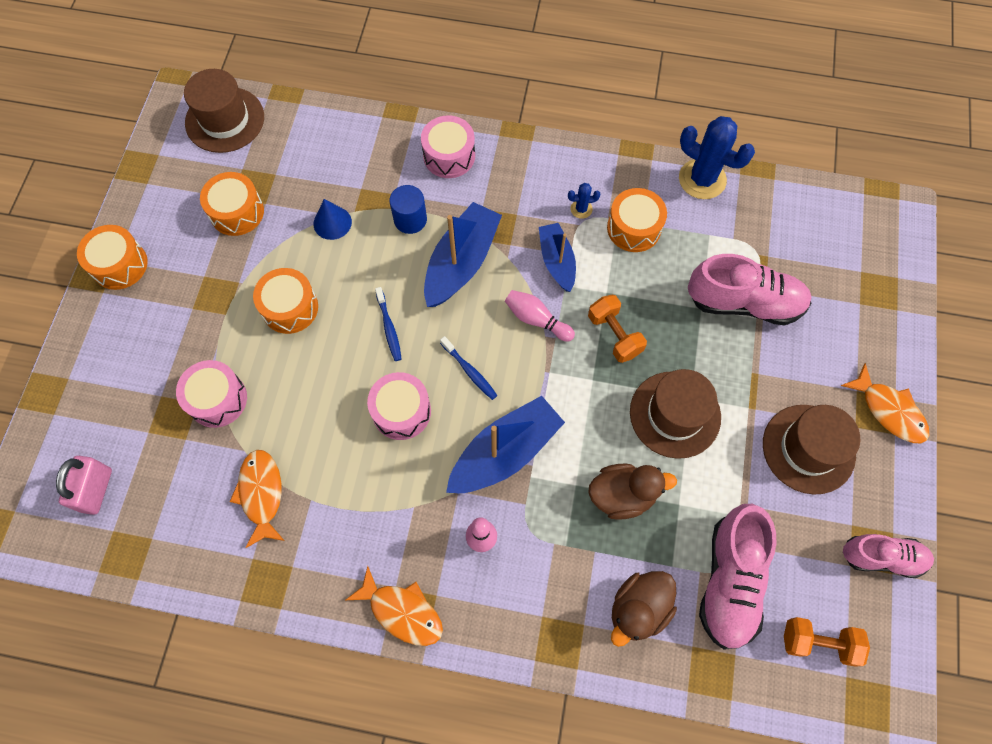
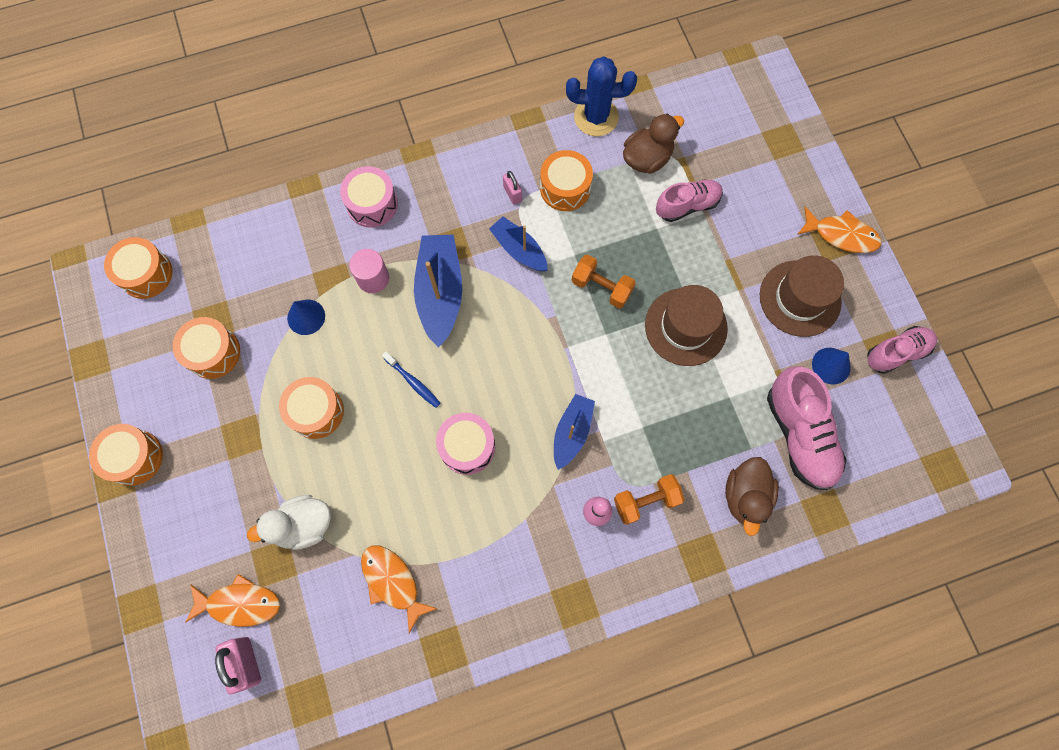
camera: 30 degrees left, 5 degrees up
(217, 399) = (303, 525): pink drum -> white duck
(225, 120) = (146, 274): brown hat -> orange drum
(402, 611) = (567, 607): orange fish -> orange fish (240, 603)
(410, 219) = (373, 278): blue cylinder -> pink cylinder
(470, 371) = (503, 382): blue toothbrush -> none
(505, 452) = (572, 432): blue boat -> blue boat, size x0.63
(536, 319) = (532, 308): pink bowling pin -> none
(581, 209) = (512, 194): blue cactus -> pink padlock
(622, 495) = (683, 414): brown duck -> brown duck (647, 158)
(744, 302) = (687, 205): pink shoe -> pink shoe, size x0.65
(803, 531) = (831, 365): none -> blue cone
(818, 642) = (887, 444): orange dumbbell -> orange dumbbell (646, 501)

